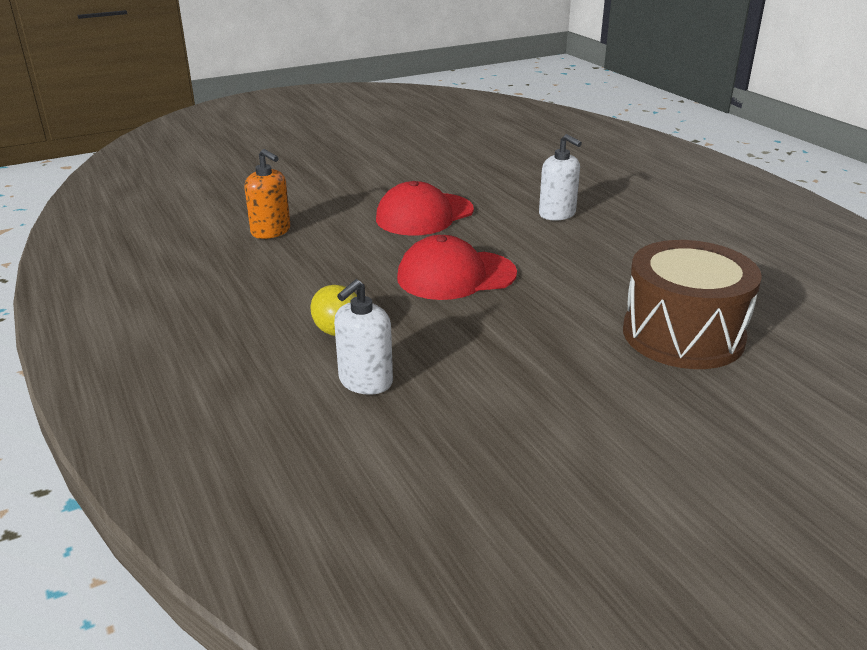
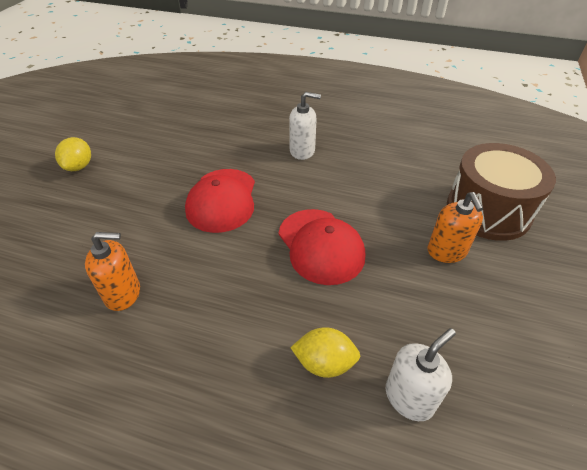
camera: 45 degrees left, 15 degrees up
(351, 154) = (79, 166): none -> yellow lemon
(365, 381) = (409, 397): white soap dispenser -> white soap dispenser turned 120 degrees counterclockwise
(456, 276) = (321, 246): red cap -> red cap turned 60 degrees counterclockwise
(570, 335) = (446, 252): none -> orange soap dispenser

